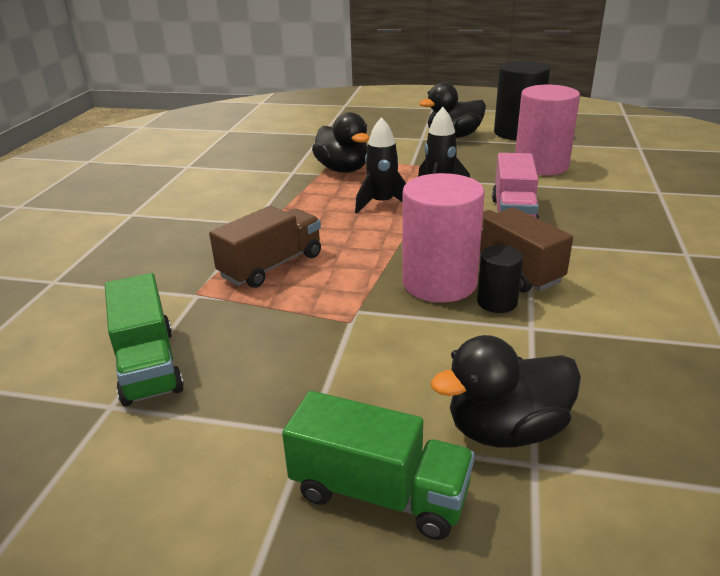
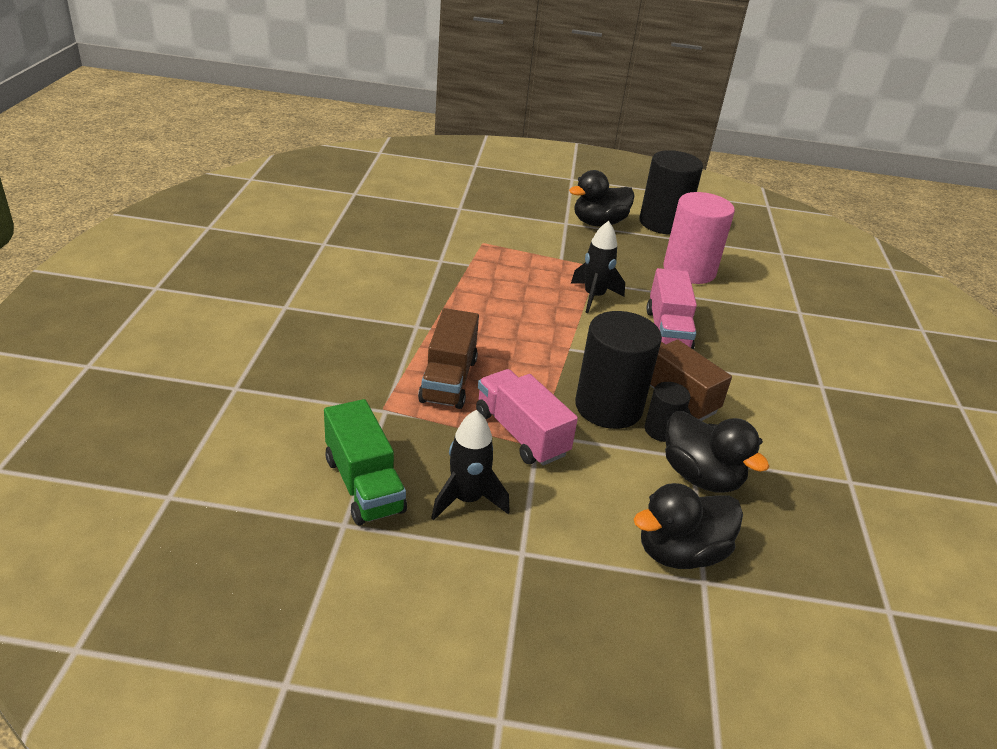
camera: 10 degrees left, 5 degrees up
(271, 266) = (448, 380): brown truck -> brown truck turned 150 degrees clockwise
(336, 311) = (521, 433): none -> pink truck
(343, 169) = (492, 261): black duck -> black duck (701, 476)
(379, 493) = (589, 604): green truck -> none
(382, 204) = (540, 309): black rocket -> black rocket (467, 499)
(439, 283) = (608, 407): pink cylinder -> black cylinder

